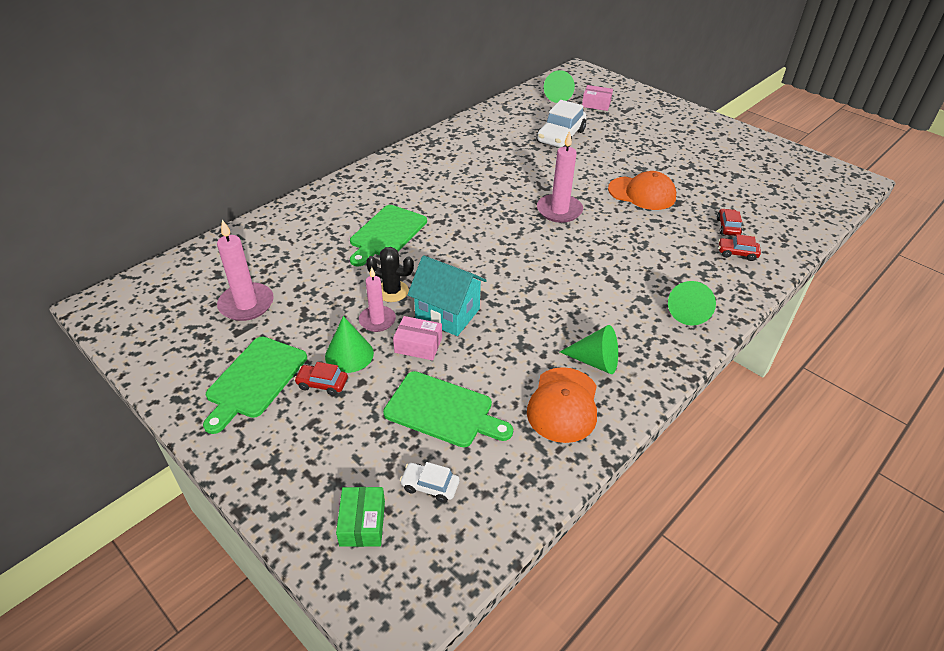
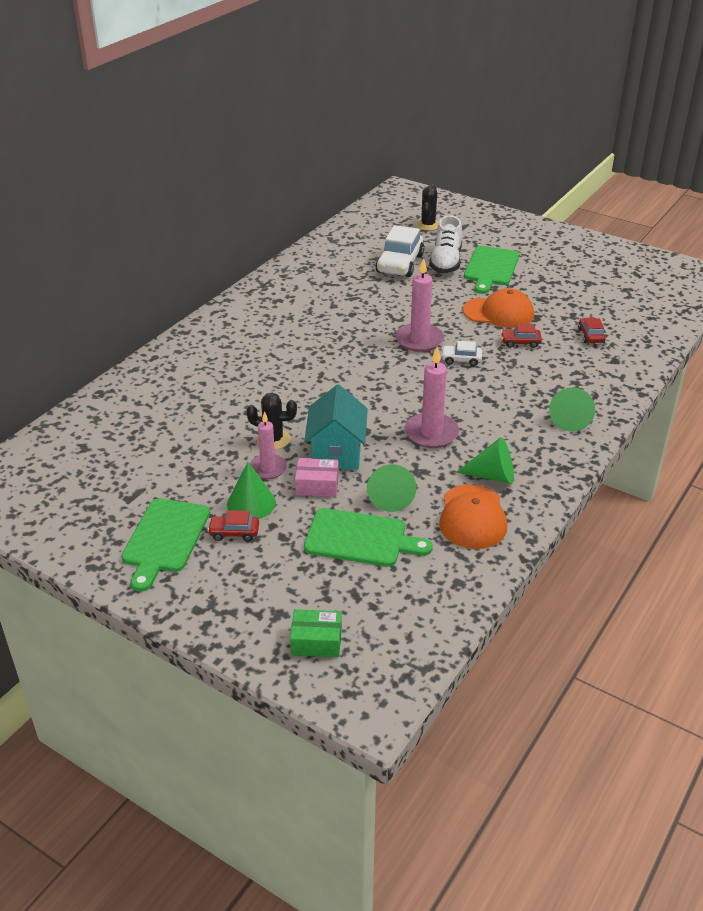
camera: 10 degrees left, 5 degrees down
(246, 304) = (127, 472): pink candle -> pink candle (431, 433)
(362, 523) = (316, 641): green box -> green box turned 75 degrees counterclockwise
(387, 234) = (248, 385): green cutting board -> green cutting board (491, 268)
(430, 486) = (369, 602): white car -> white car (461, 360)
(447, 314) = (336, 453): turquoise house -> turquoise house turned 75 degrees clockwise
(558, 96) = (385, 221): green cone -> green cone (390, 497)
(596, 104) = (428, 225): pink box -> black cactus
(604, 139) = (446, 262): none -> white shoe
(737, 253) = (604, 359): red car -> red car (520, 342)

